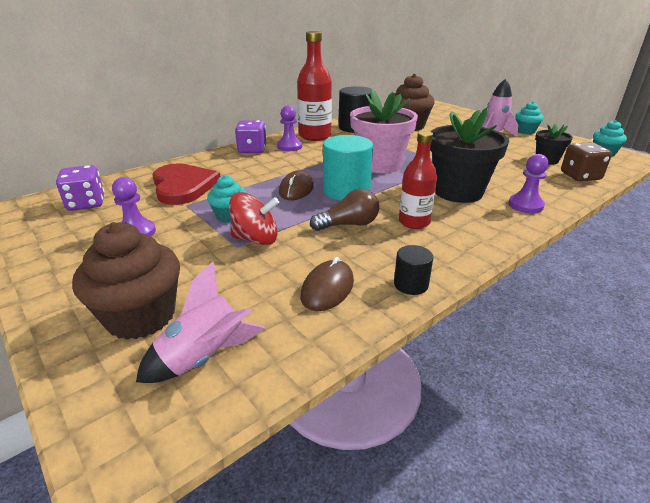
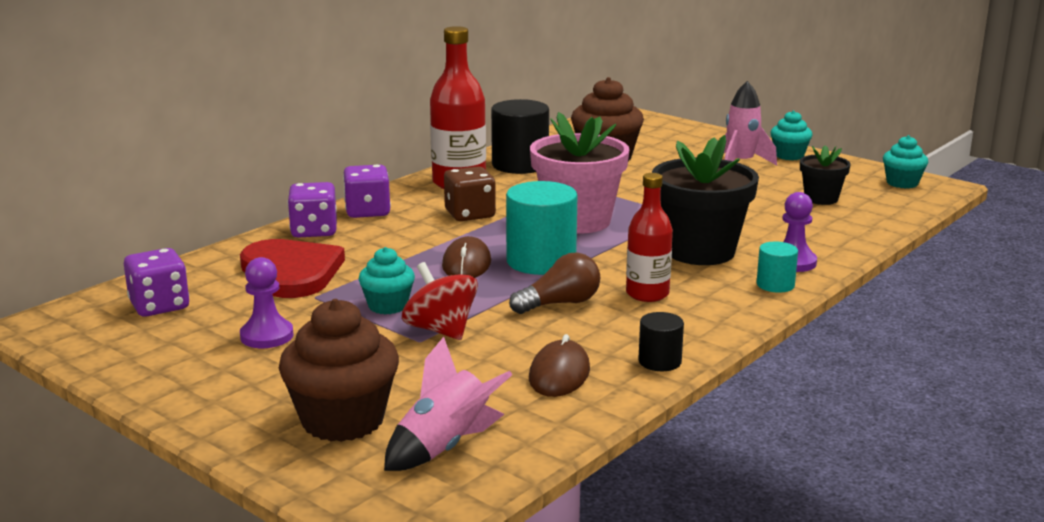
camera: 10 degrees left, 10 degrees down
(213, 160) = (314, 231): none -> purple dice
(256, 239) = (441, 330): red spinning top -> red spinning top turned 120 degrees counterclockwise
(289, 146) = (426, 203): purple pawn -> none
(511, 222) = (775, 285): none -> turquoise cylinder
(580, 176) = (867, 219): brown dice -> brown dice (470, 214)

